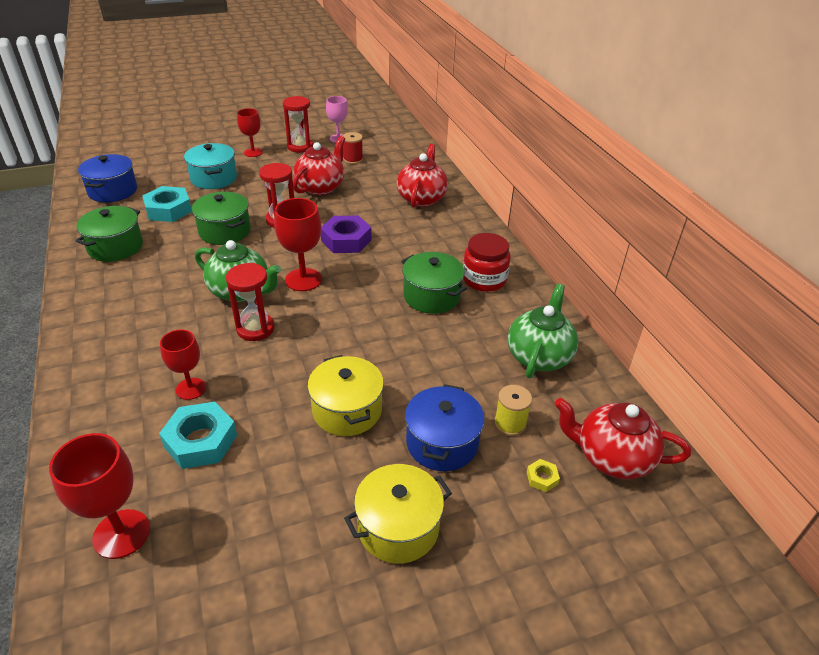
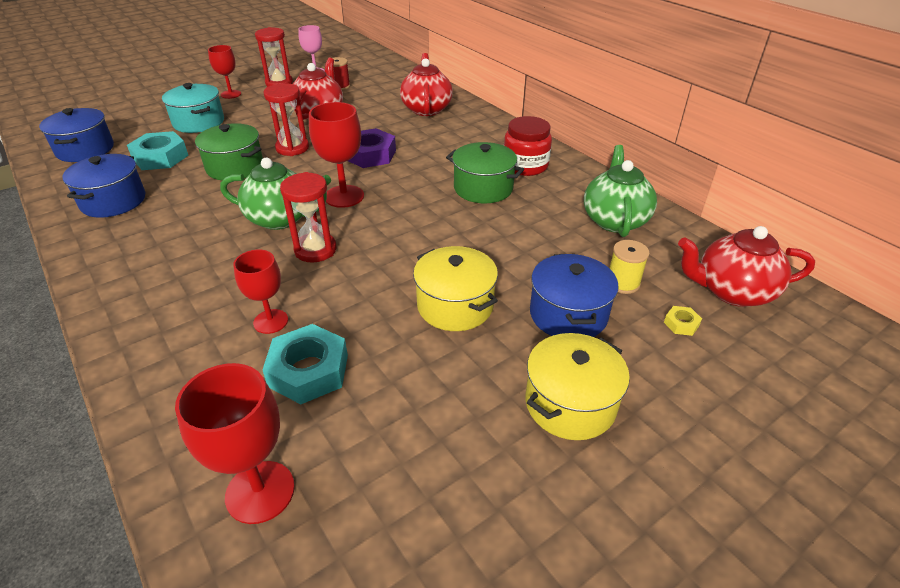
camera: 15 degrees left, 0 degrees up
(115, 247) = (113, 201): green pot -> blue pot

